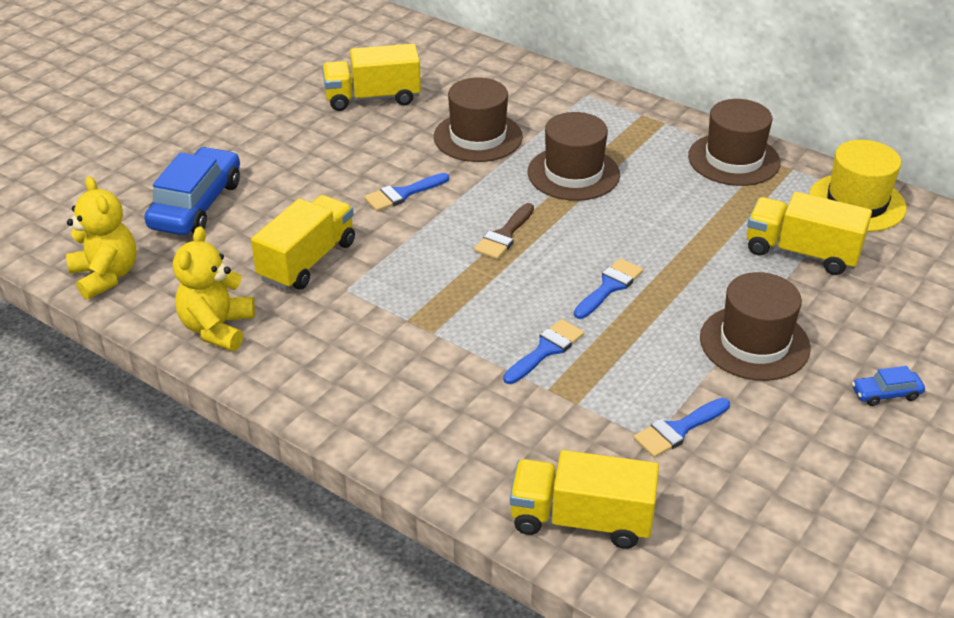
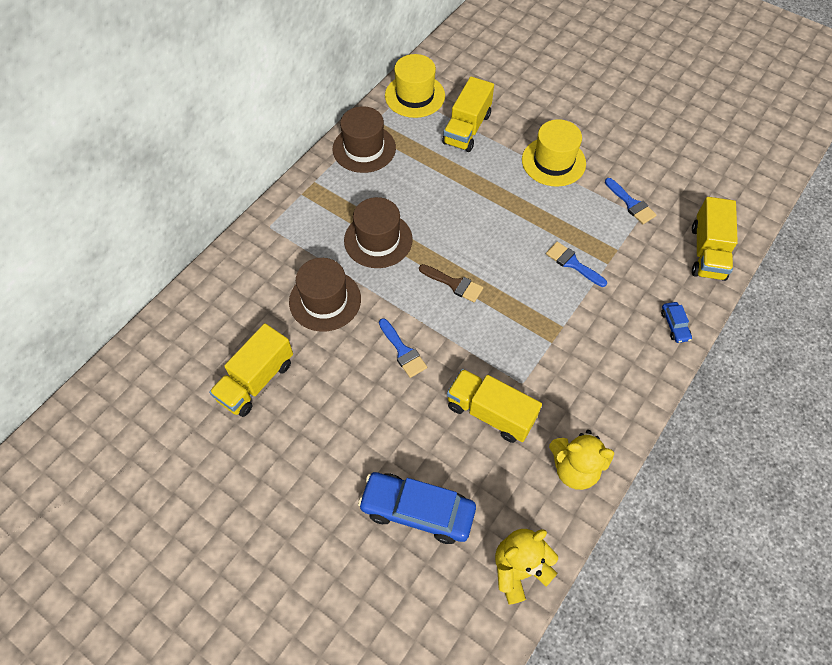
camera: 90 degrees left, 20 degrees up
(372, 98) = (256, 381): yellow truck -> yellow truck turned 45 degrees clockwise
(609, 287) = (507, 227): blue brush -> none
(754, 343) = (553, 161): brown hat -> yellow hat
(886, 394) = (588, 113): blue car -> blue car (674, 325)

